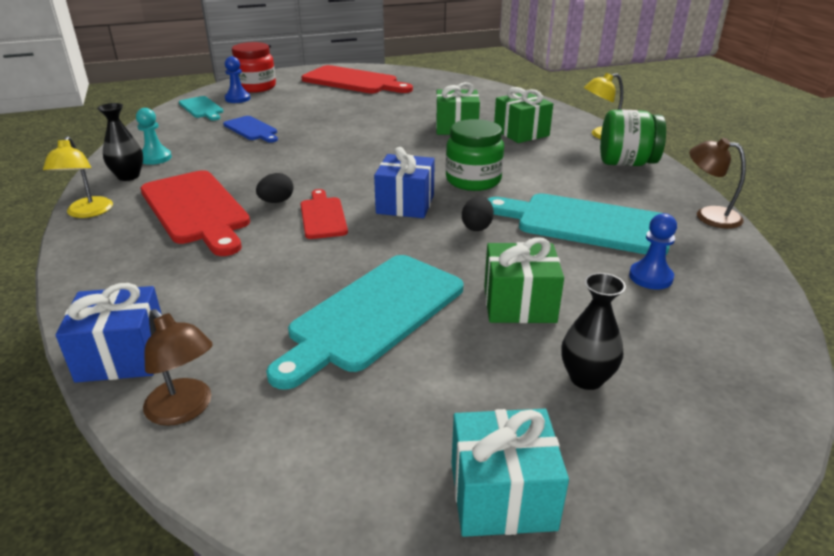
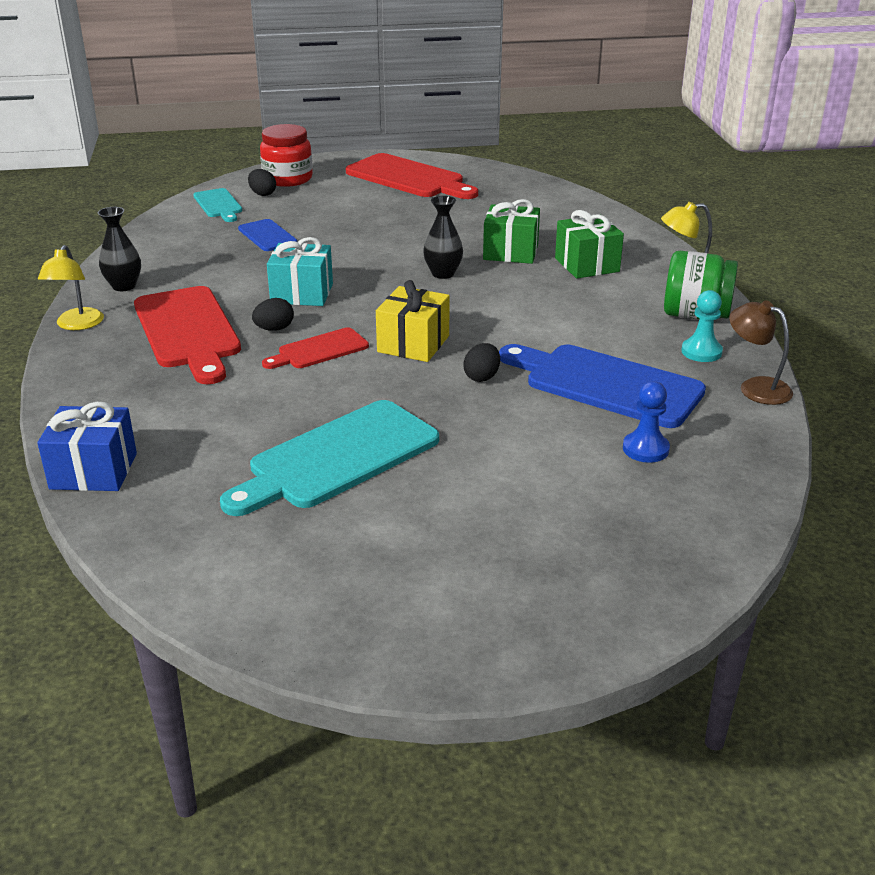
camera: 10 degrees right, 0 degrees up
(155, 158) = (156, 266): turquoise pawn -> turquoise pawn (701, 352)
(185, 410) = (142, 523): brown lamp -> none
(237, 99) = (262, 194): blue pawn -> black egg
(323, 216) = (319, 350): red cutting board -> red cutting board turned 120 degrees counterclockwise
(405, 204) = (413, 344): blue gift -> yellow gift
(473, 180) = (501, 322): green jar -> none
(502, 495) = (398, 622): turquoise gift -> turquoise gift (302, 293)
(519, 304) = (490, 462): green gift -> none
(586, 224) = (606, 384): turquoise cutting board -> blue cutting board
(586, 378) = (523, 538): black vase -> black vase (443, 274)

